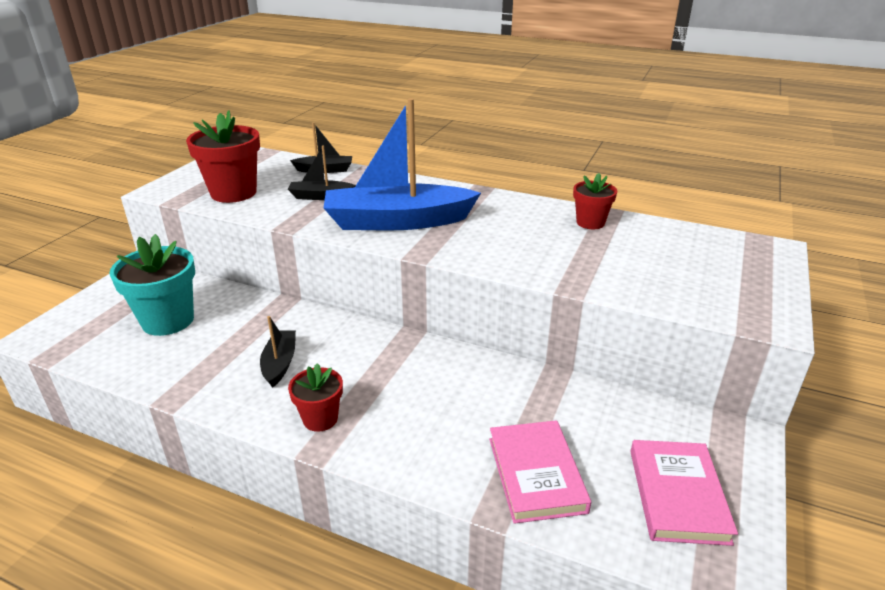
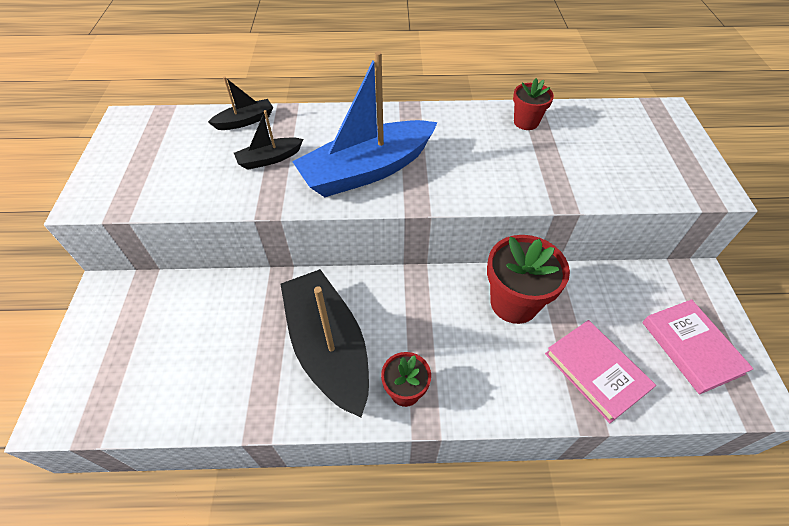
camera: 25 degrees left, 20 degrees up
(168, 320) = (183, 340): turquoise flower pot -> none
(233, 193) = (174, 181): red flower pot -> red flower pot (514, 302)
(280, 363) = (328, 347): black boat -> black boat, size x2.14

